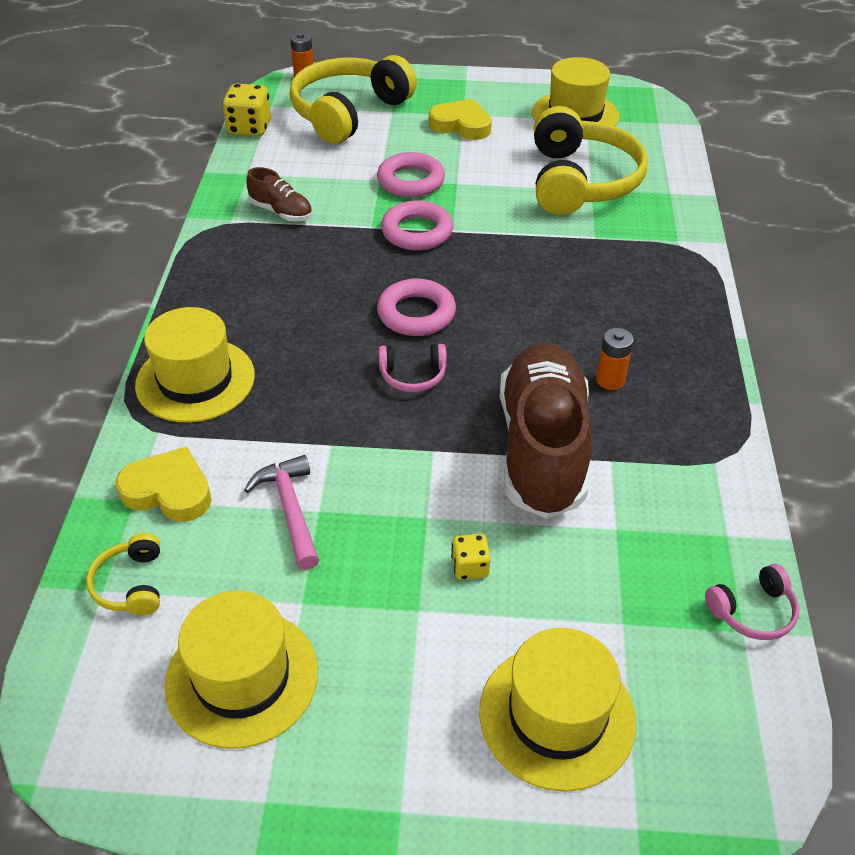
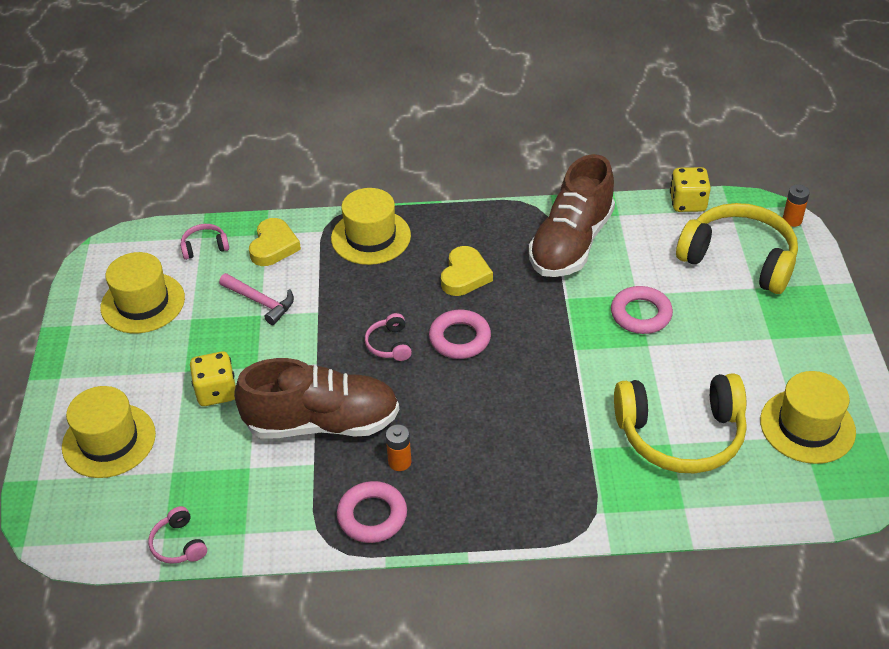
camera: 85 degrees right, 0 degrees up
(131, 584) = (205, 247): yellow headphones -> pink headphones
(281, 212) = (571, 243): brown shoe -> brown shoe, size x2.20
(290, 510) = (260, 302): pink hammer -> pink hammer turned 60 degrees clockwise
(417, 232) = (566, 327): pink ring -> pink ring (372, 516)
(461, 125) = (749, 339): yellow heart -> yellow heart (465, 275)
(470, 567) = (216, 392): yellow dice -> yellow dice, size x1.77

